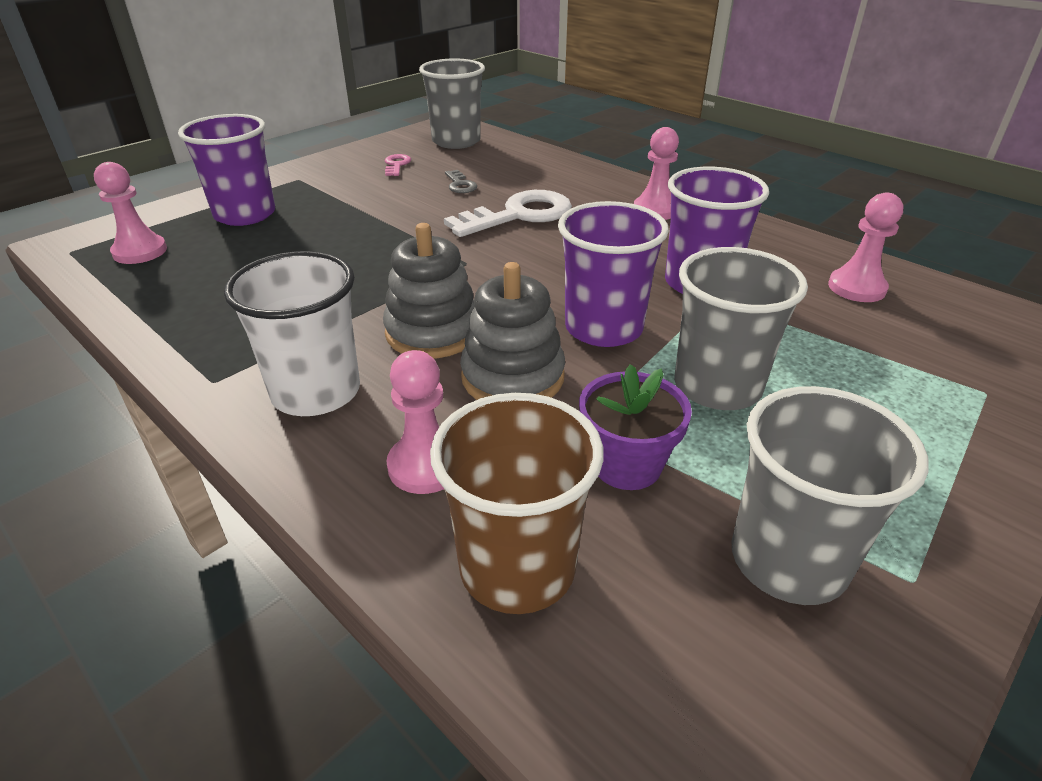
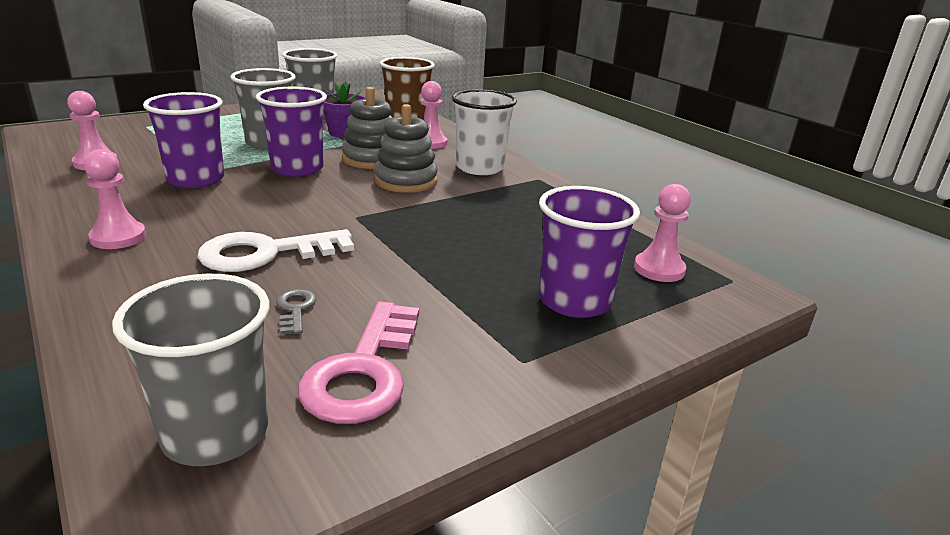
camera: 170 degrees left, 10 degrees down
(396, 165) = (364, 371): pink key -> pink key, size x2.19

